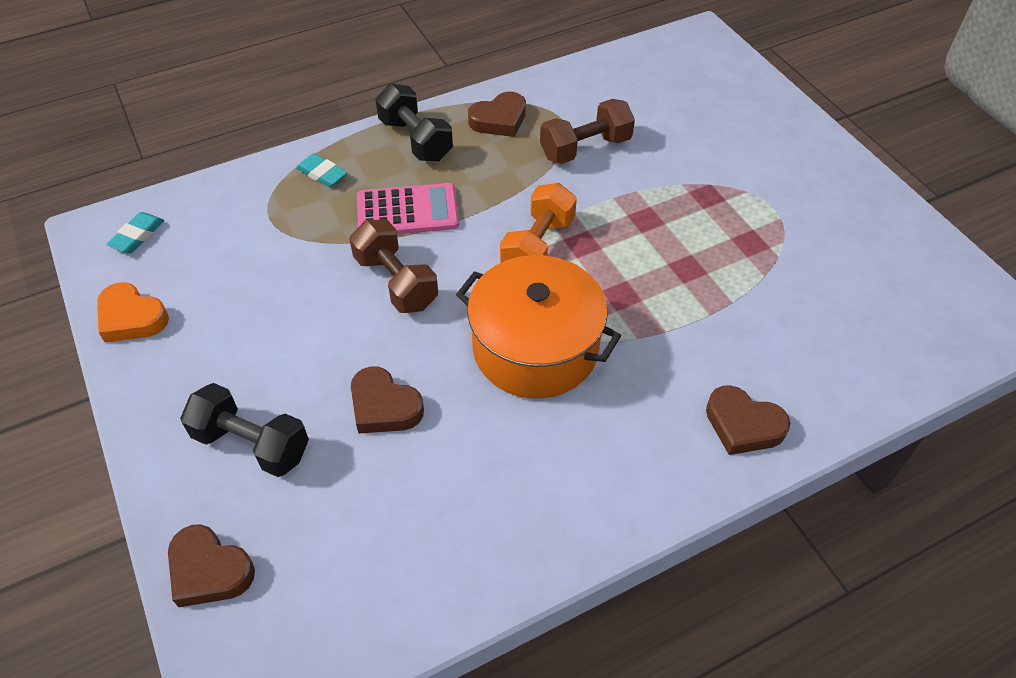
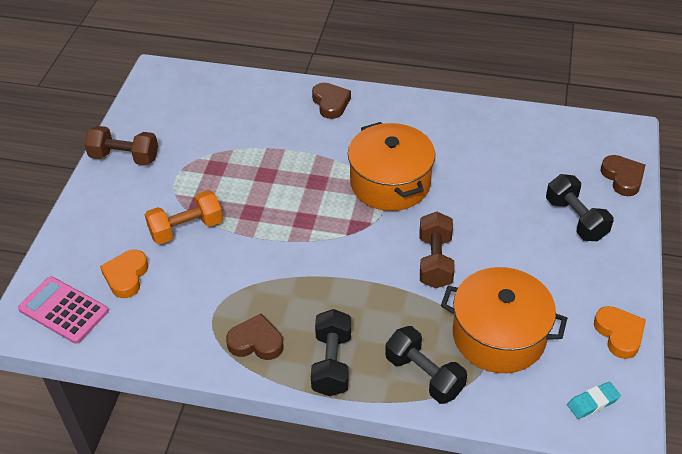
camera: 140 degrees left, 5 degrees down
(270, 245) = (499, 335): none -> orange pot
(322, 174) = (424, 375): turquoise eraser -> black dumbbell
(384, 406) = (493, 199): brown heart -> none
(407, 211) = (388, 305): pink calculator -> pink calculator (63, 310)
(538, 246) = (331, 233): orange dumbbell -> orange dumbbell (186, 229)
(585, 148) = (227, 280): brown dumbbell -> brown dumbbell (124, 157)
(676, 104) = (126, 276): none -> orange heart

